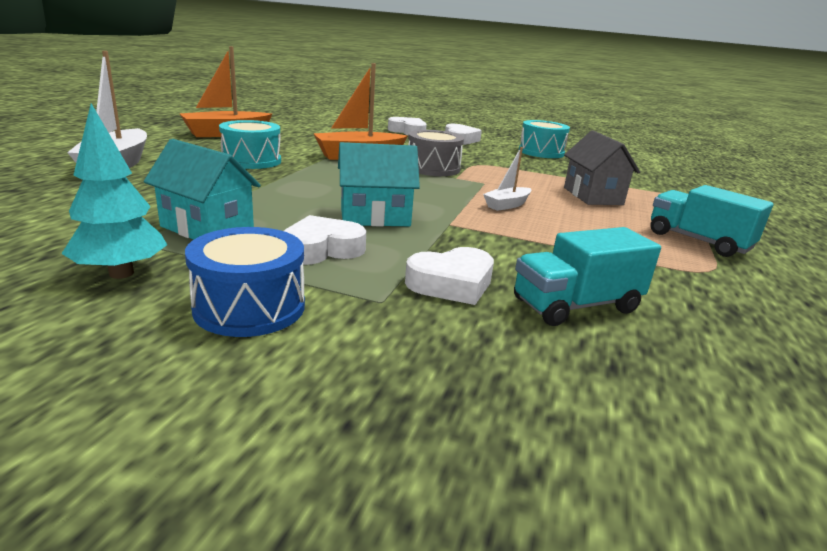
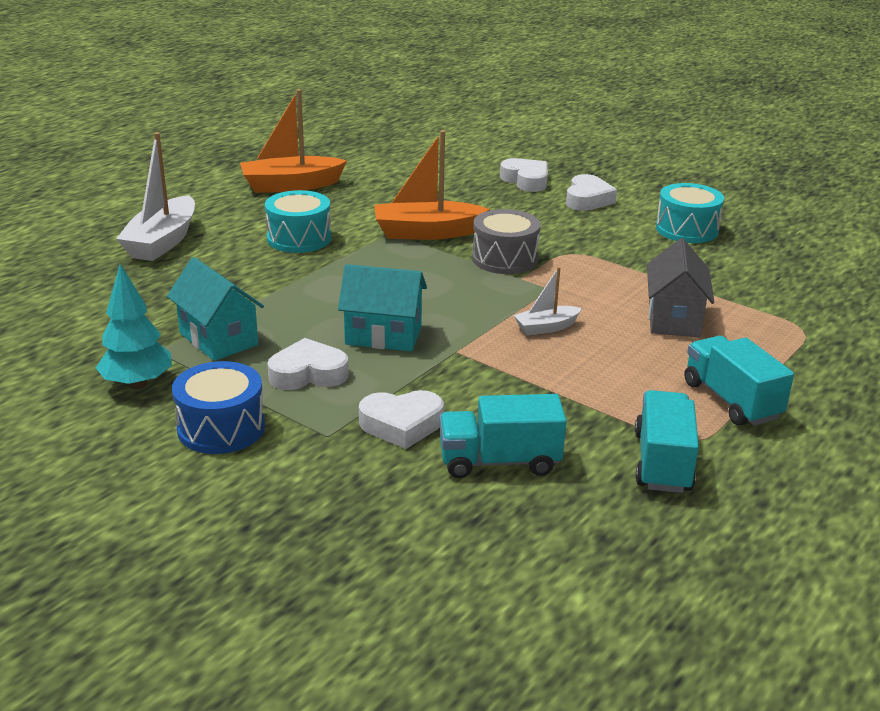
camera: 20 degrees right, 5 degrees up
(710, 289) = (662, 462): none -> turquoise truck

